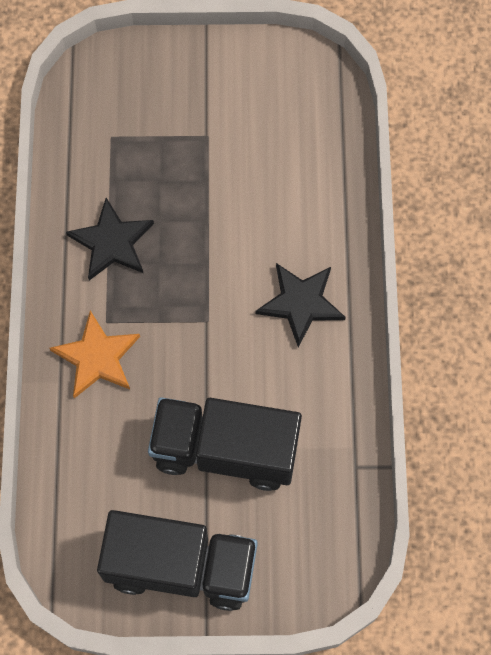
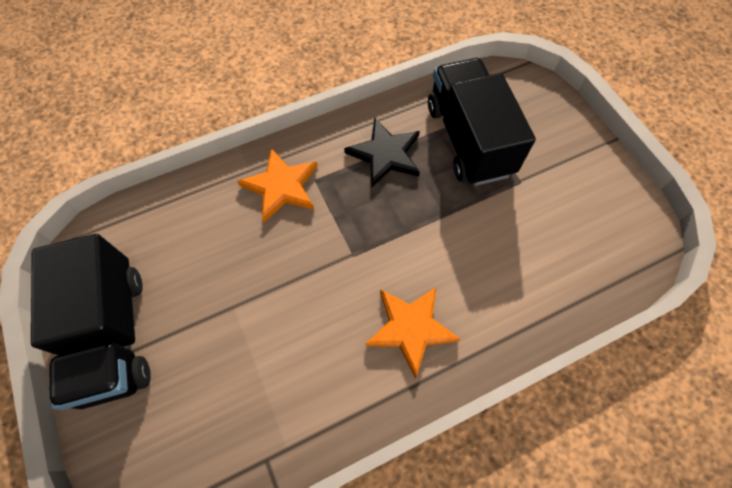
camera: 65 degrees right, 5 degrees down
(225, 450) = (237, 324): black truck -> black truck (468, 140)
(301, 303) = (411, 328): black star -> orange star

